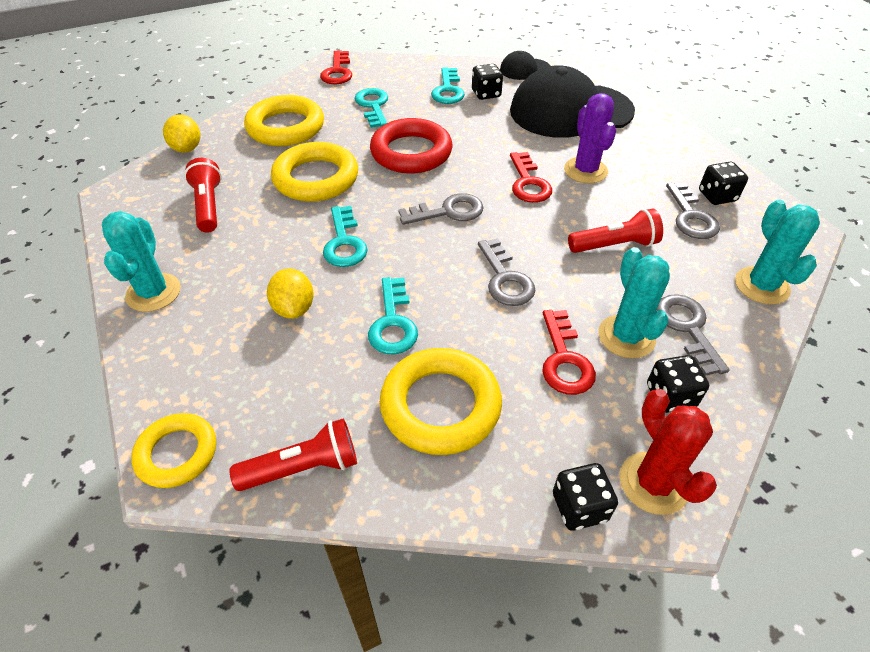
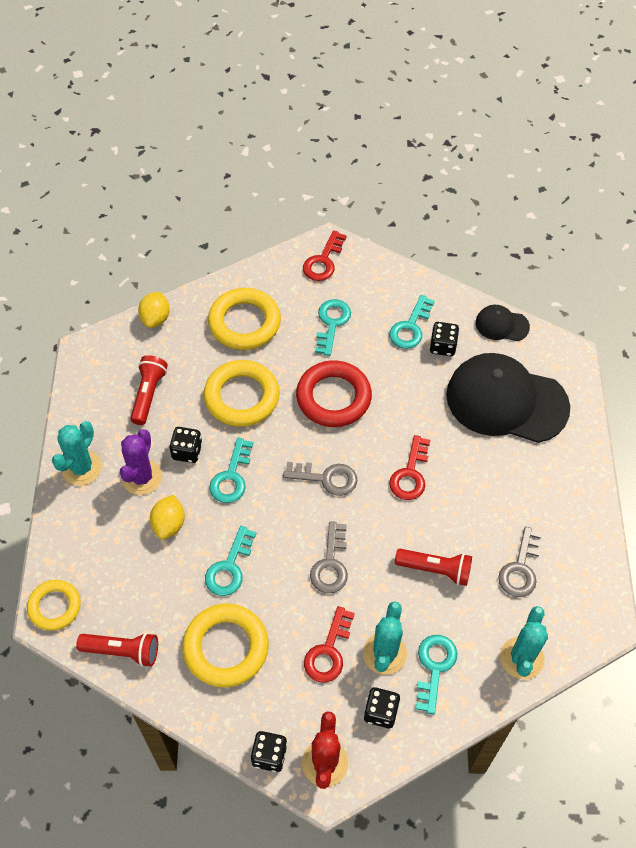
camera: 25 degrees right, 10 degrees up
(585, 170) = (468, 480): purple cactus -> purple cactus (142, 477)
(687, 328) = (434, 667): grey key -> turquoise key
(717, 196) = (561, 557): black dice -> black dice (187, 451)

